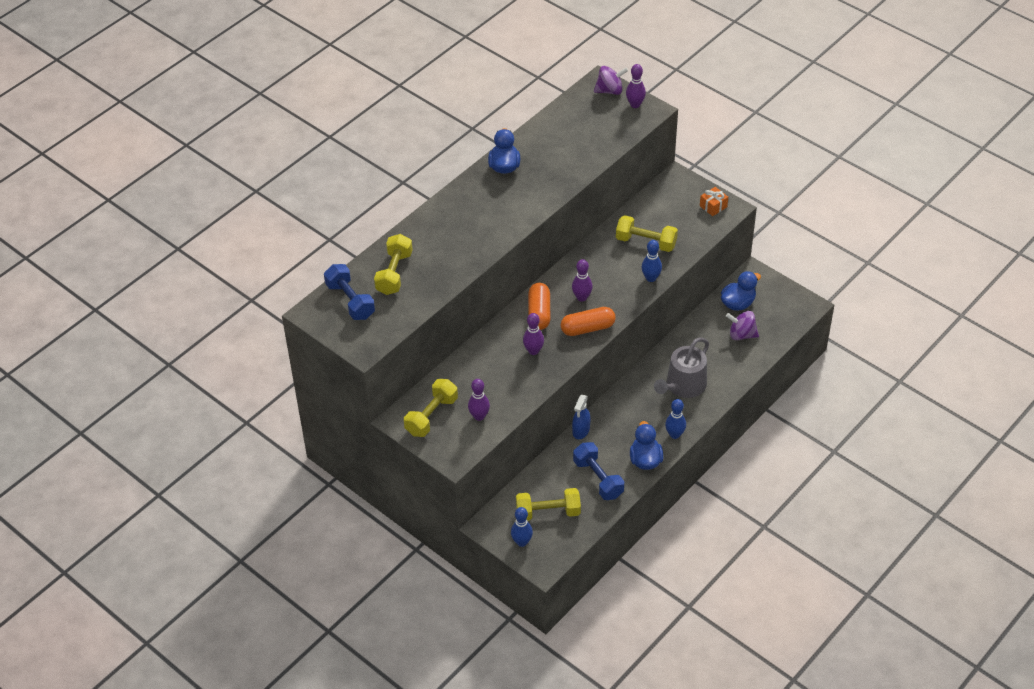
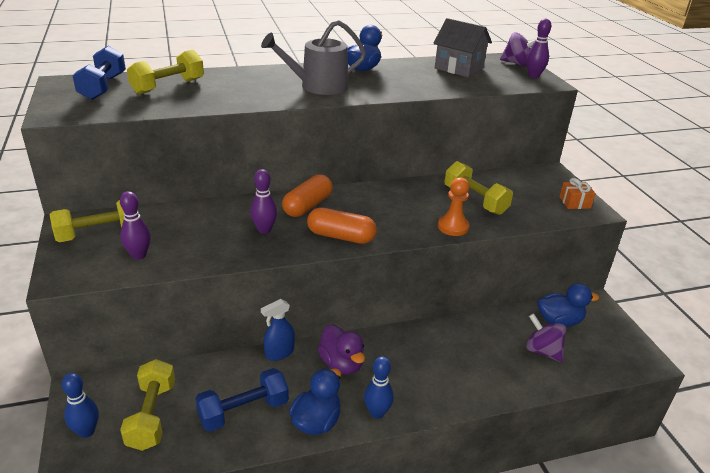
camera: 30 degrees right, 15 degrees down
(548, 512) = (152, 415): yellow dumbbell -> yellow dumbbell turned 60 degrees clockwise
(573, 124) = (459, 68): none -> grey house
(582, 297) = (363, 212): purple bowling pin -> none
(598, 479) = (243, 411): blue dumbbell -> blue dumbbell turned 60 degrees clockwise
(626, 415) = (341, 364): none -> purple duck
(651, 278) = (453, 227): blue bowling pin -> orange pawn
(683, 386) = (432, 367): grey watering can -> grey watering can (318, 86)

